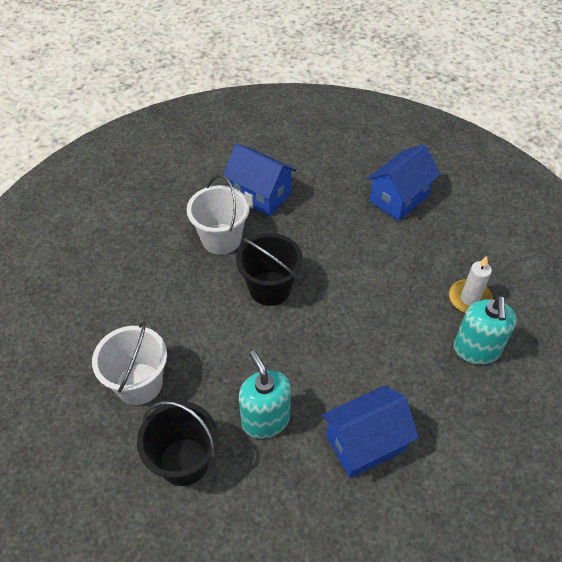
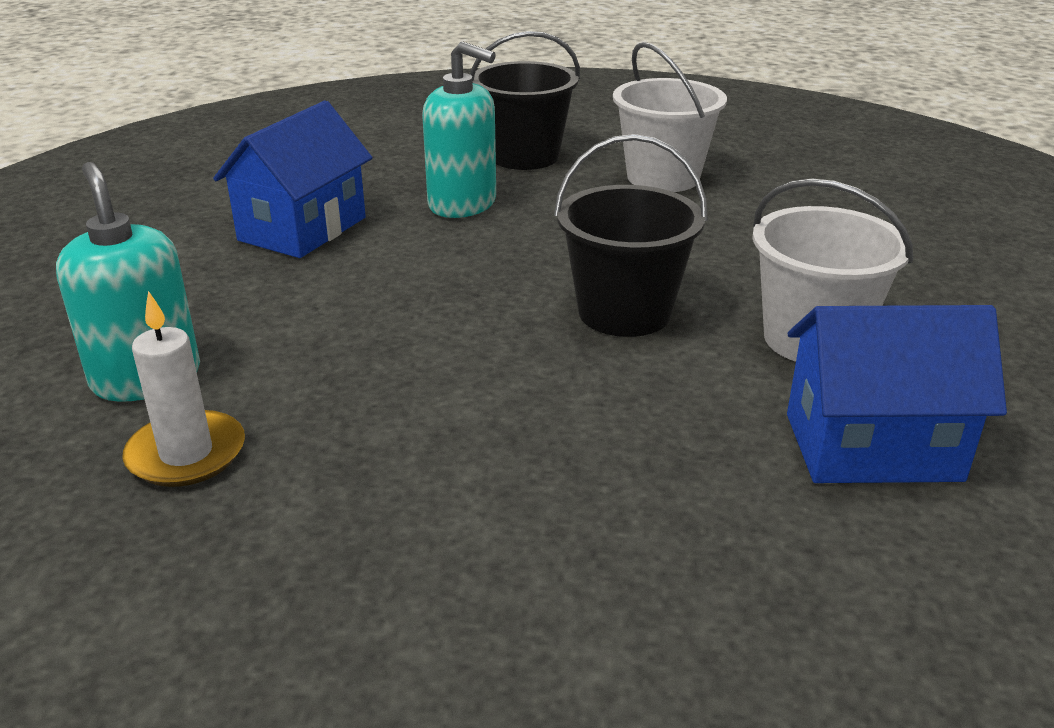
camera: 145 degrees right, 20 degrees down
(399, 198) = (521, 620): blue house -> none

